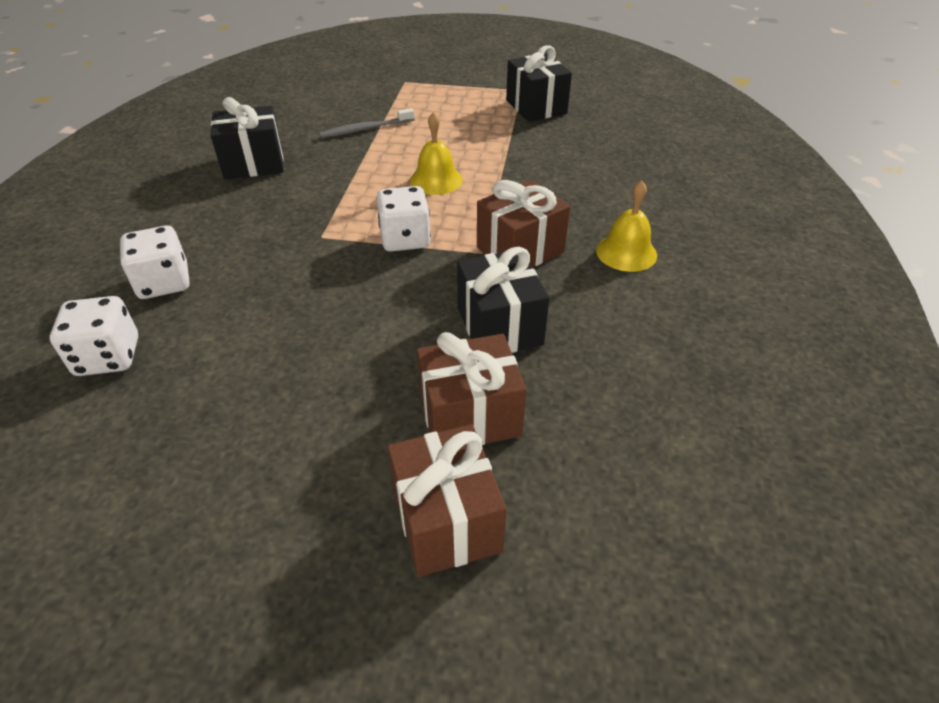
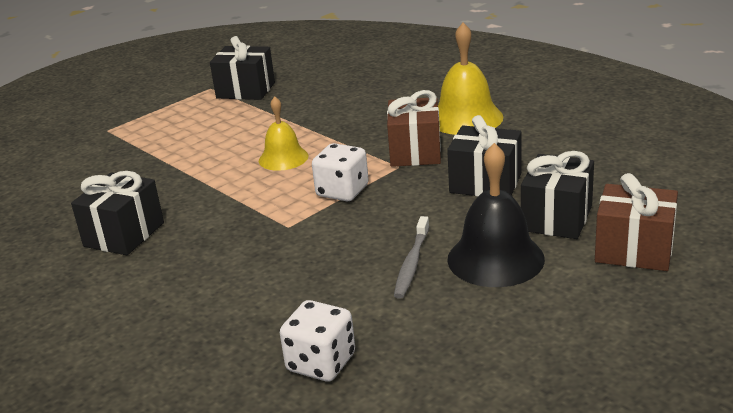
camera: 50 degrees left, 15 degrees down
(164, 283) = (250, 317): white dice -> none
(350, 399) = (495, 258): none -> black bell
(365, 129) = (156, 168): grey toothbrush -> grey toothbrush (412, 263)
(469, 415) = (556, 218): brown gift -> black gift
(626, 252) = (465, 118): yellow bell -> yellow bell, size x1.55

